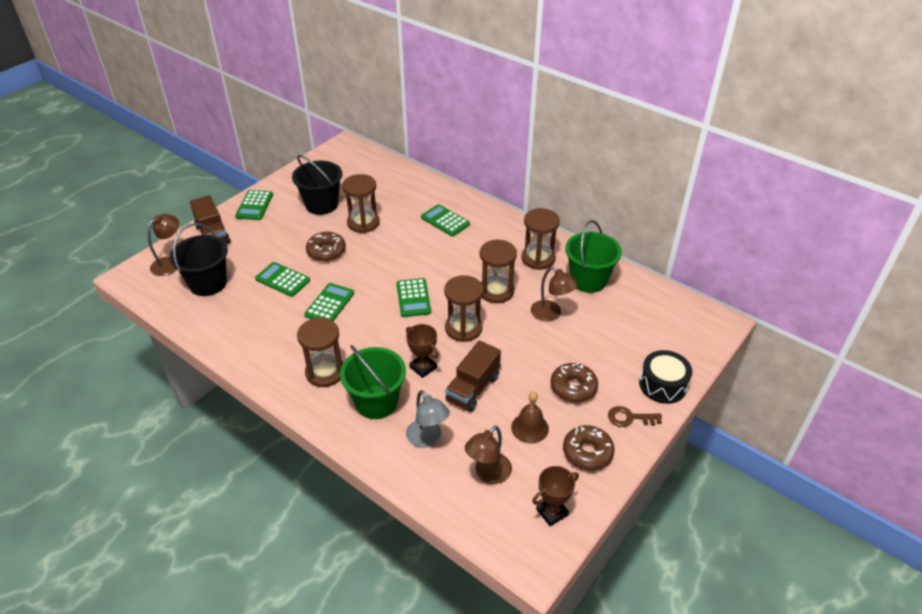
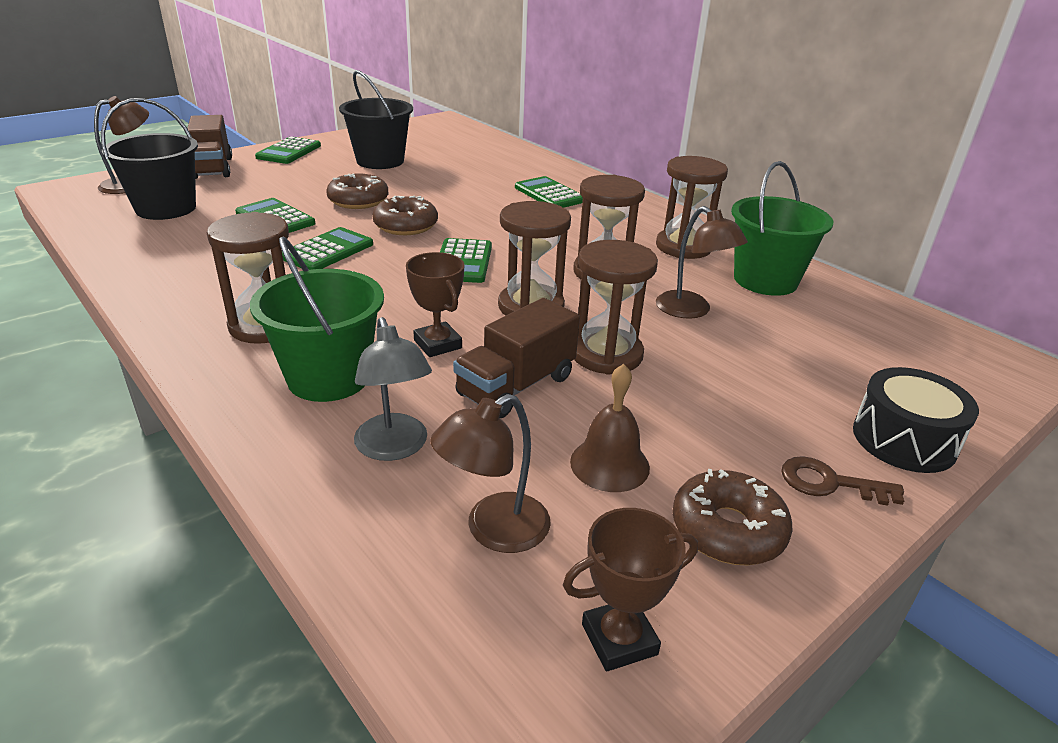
camera: 10 degrees right, 10 degrees down
(363, 223) = (428, 182): brown hourglass -> brown hourglass (606, 354)
(573, 387) = (714, 415): brown donut -> brown donut (406, 226)

